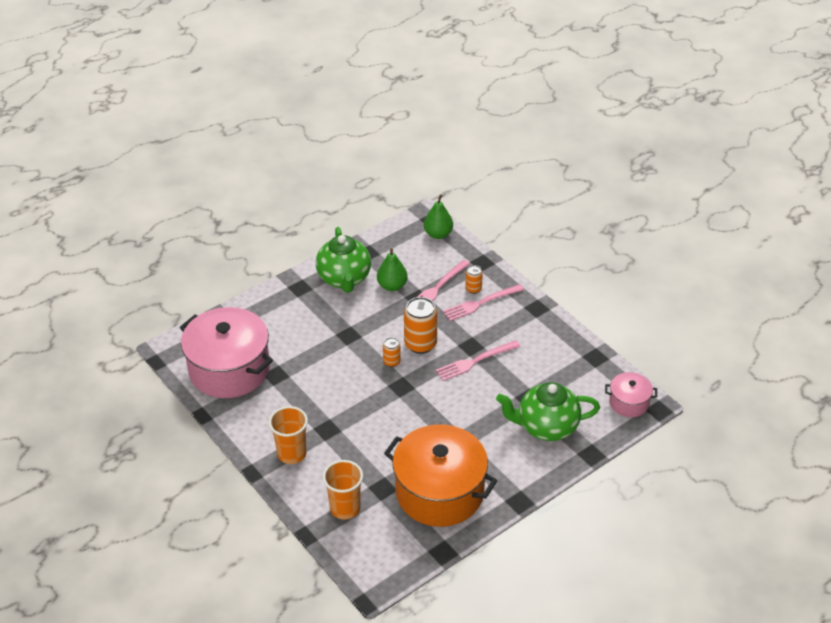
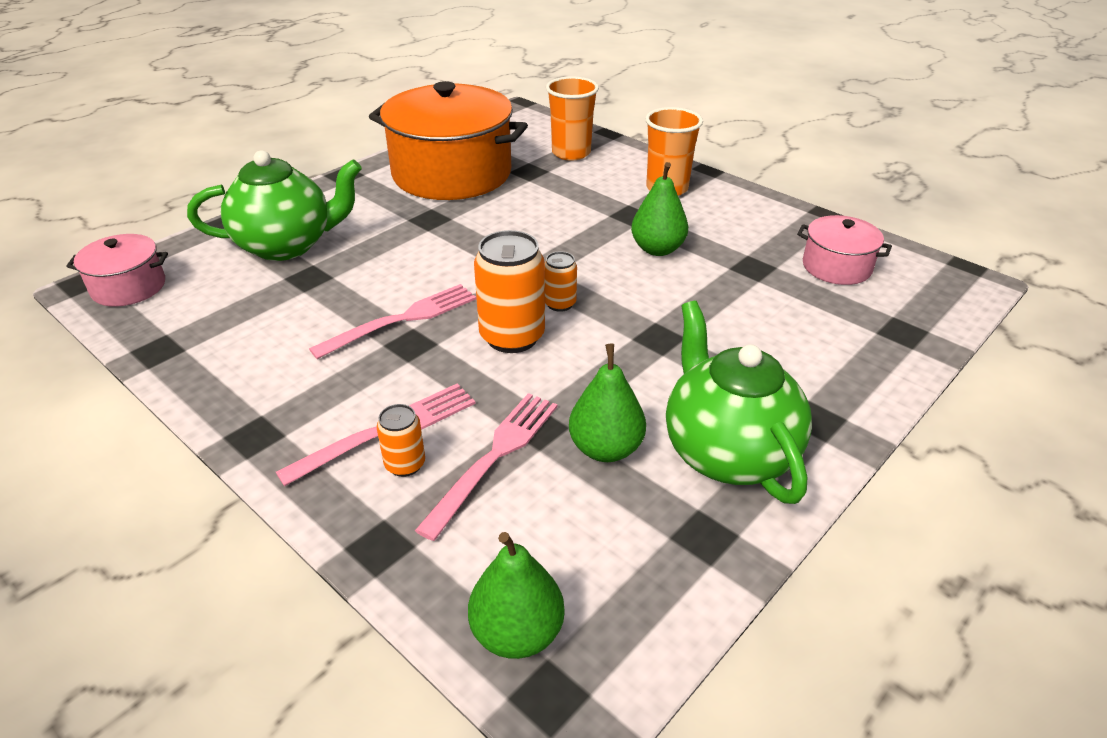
camera: 170 degrees right, 5 degrees down
(229, 369) = (836, 267): pink pot -> pink pot, size x0.48
(323, 395) = (657, 249): none -> green pear

